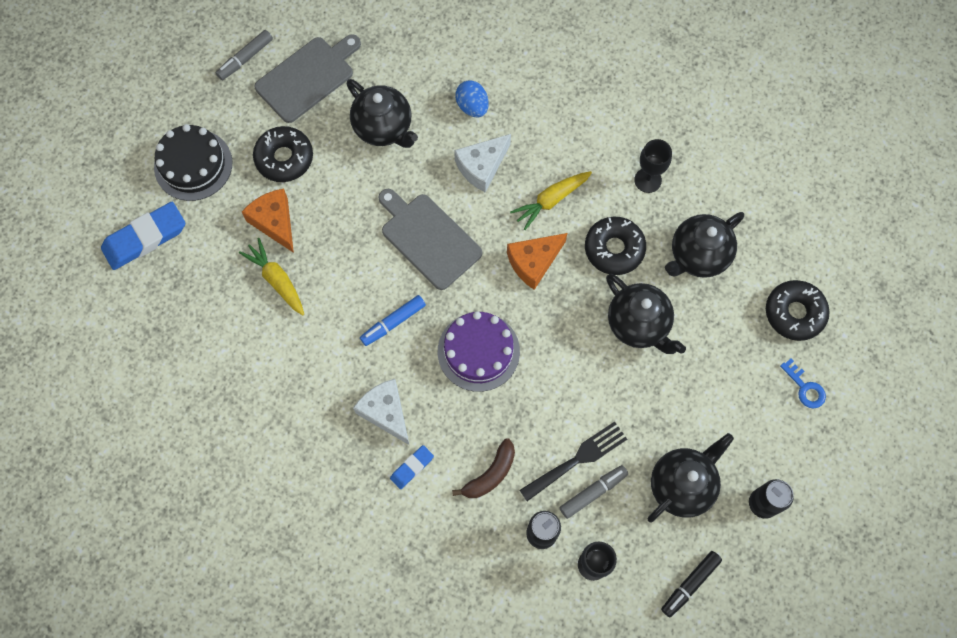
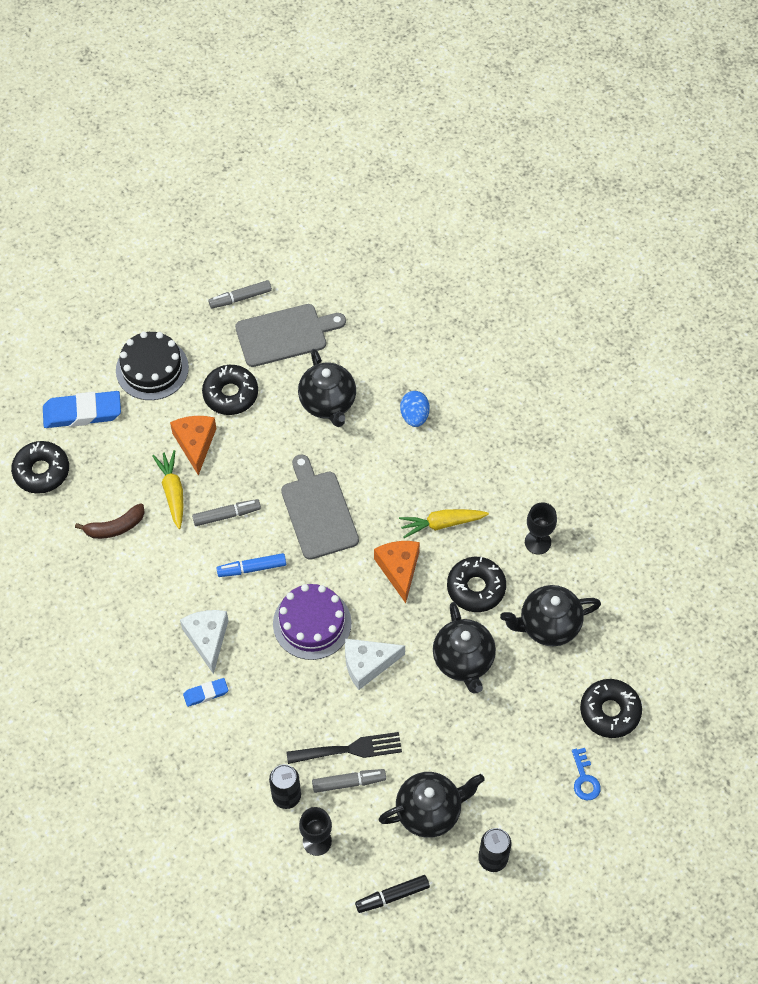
camera: 25 degrees right, 10 degrees down
(133, 315) = (41, 471): none -> black donut
(341, 280) = (226, 515): none -> grey marker
(482, 167) = (396, 470): white cheese -> white cheese (367, 664)
(490, 474) = (269, 728): brown banana -> brown banana (115, 527)
(534, 262) = (399, 569): orange cheese -> orange cheese turned 90 degrees clockwise

